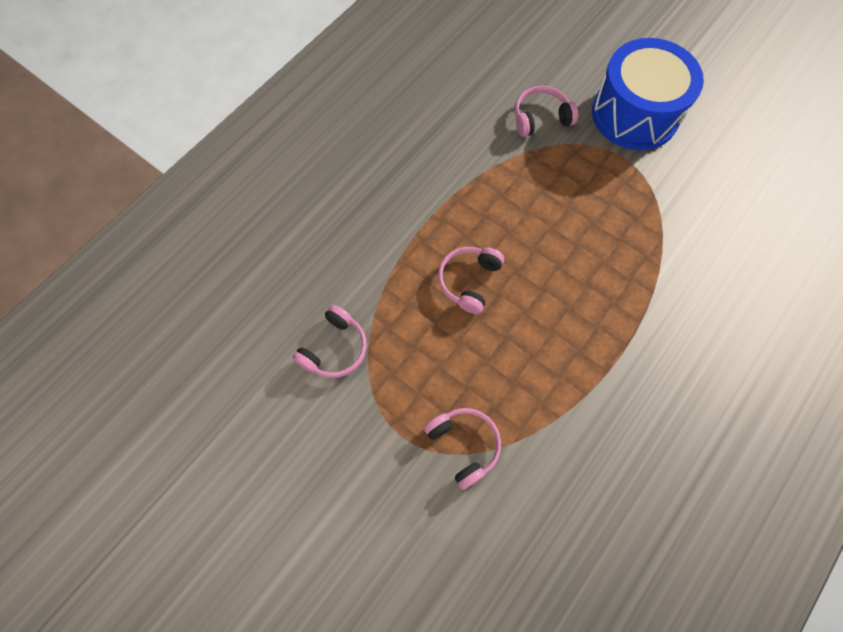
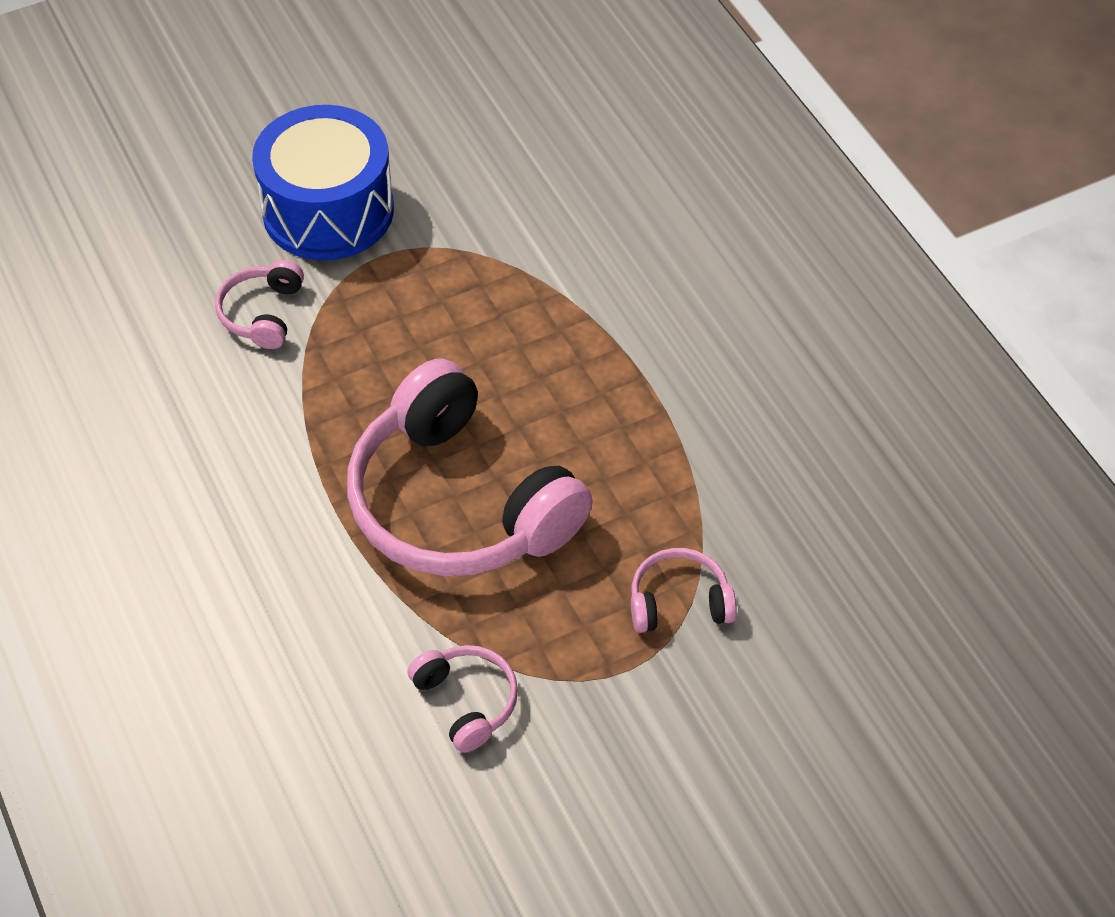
camera: 65 degrees left, 15 degrees down
(469, 281) = (459, 503): pink headphones -> pink headphones, size x2.28

